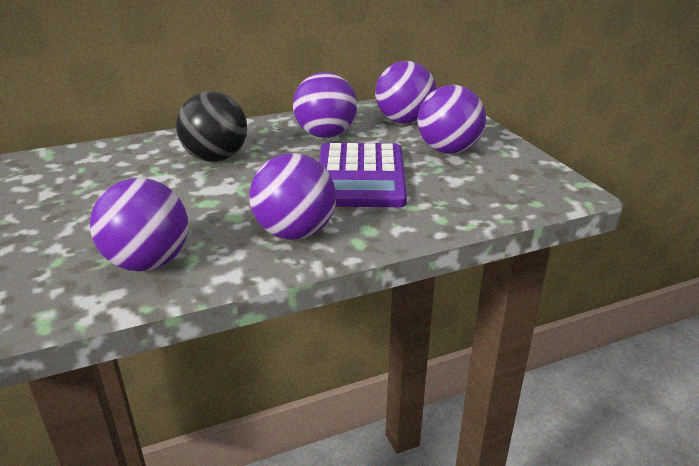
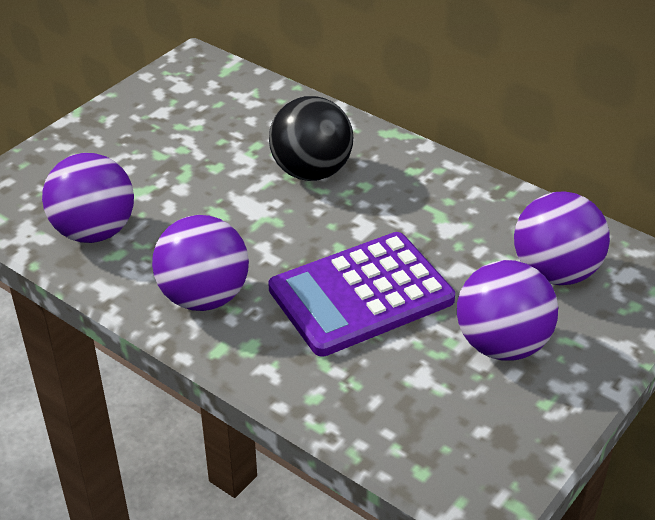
camera: 60 degrees right, 10 degrees up
(325, 135) = (444, 223): purple ball -> none

